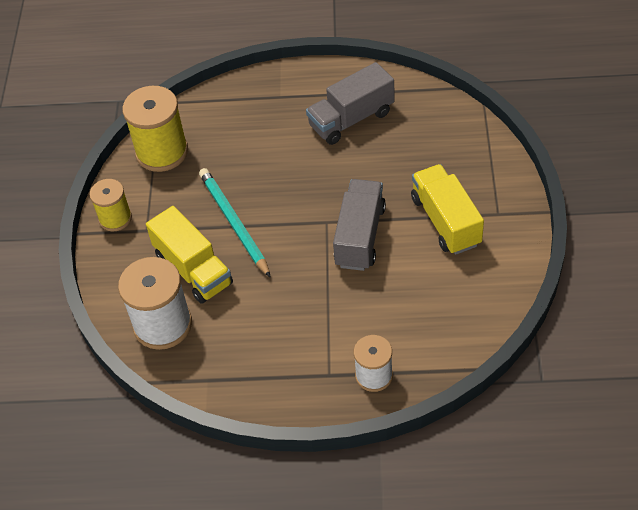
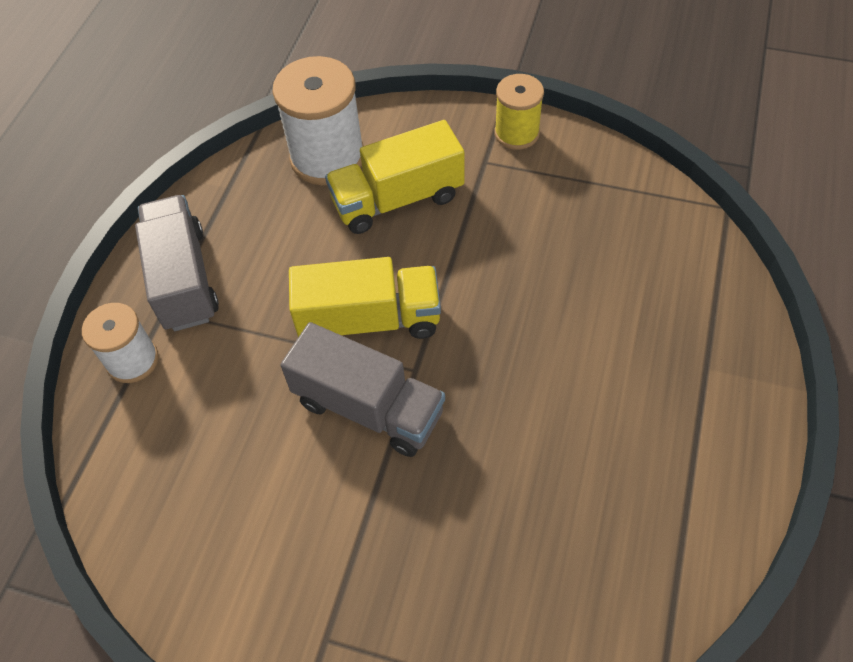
camera: 105 degrees right, 5 degrees up
(162, 152) = (623, 196): yellow spool -> none
(234, 223) = (458, 256): turquoise pencil -> none
(351, 119) = (623, 463): grey truck -> grey truck (184, 278)
(445, 221) = (345, 544): yellow truck -> yellow truck (369, 320)

